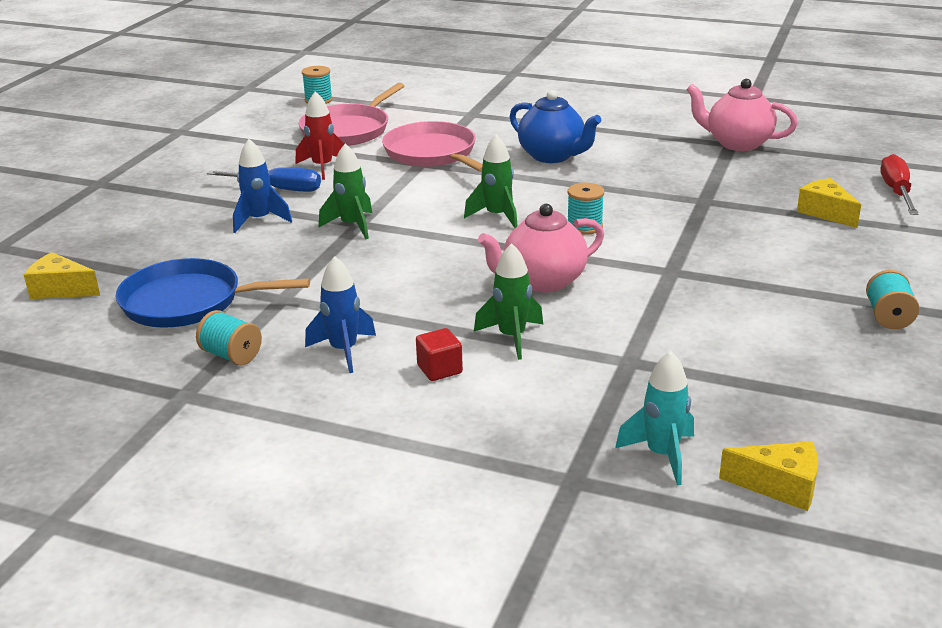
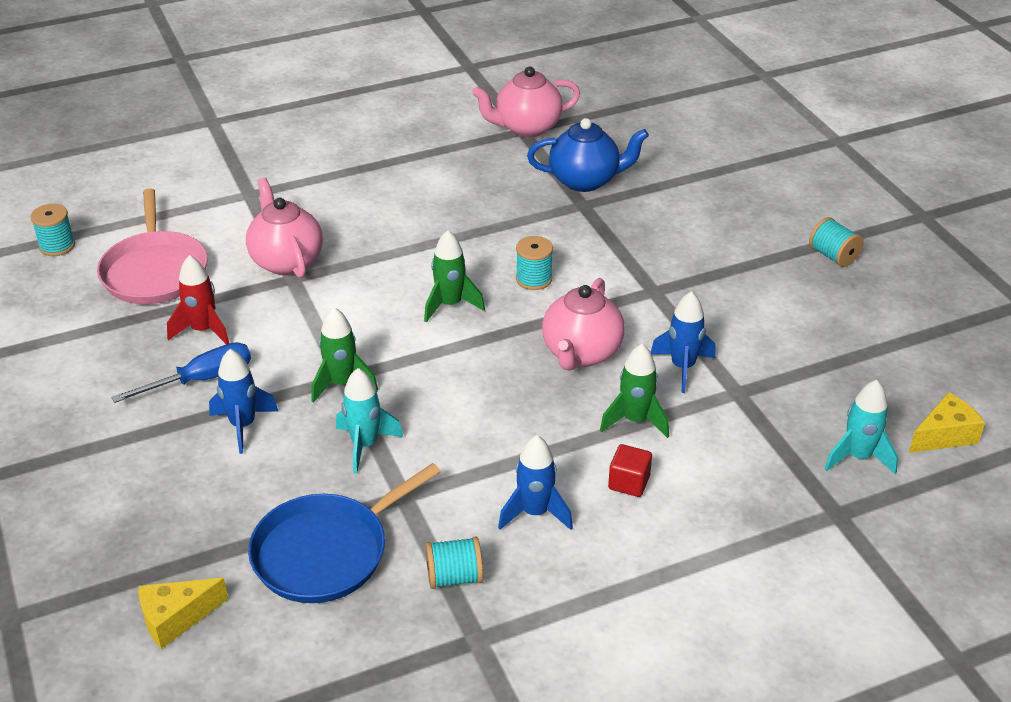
camera: 45 degrees left, 10 degrees up
(307, 262) = (365, 445): none -> turquoise rocket
(432, 153) = (286, 261): pink pan -> pink teapot
(552, 156) = (399, 212): blue teapot -> blue teapot (585, 181)
(609, 325) = (682, 367): none -> blue rocket
(825, 212) = (679, 174): yellow cheese -> none
(896, 192) = (698, 129): red screwdriver -> none

